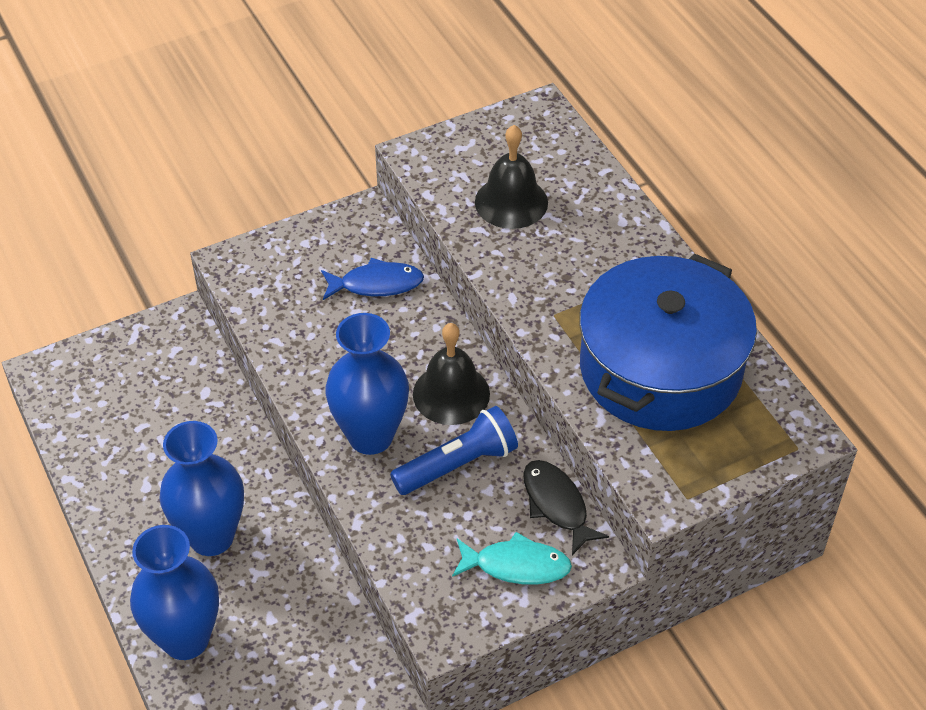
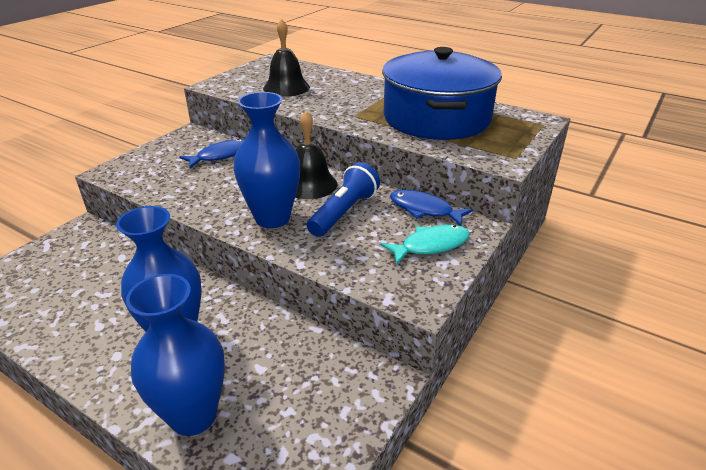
camera: 30 degrees left, 15 degrees down
(557, 505) = (424, 209): black fish -> blue fish

